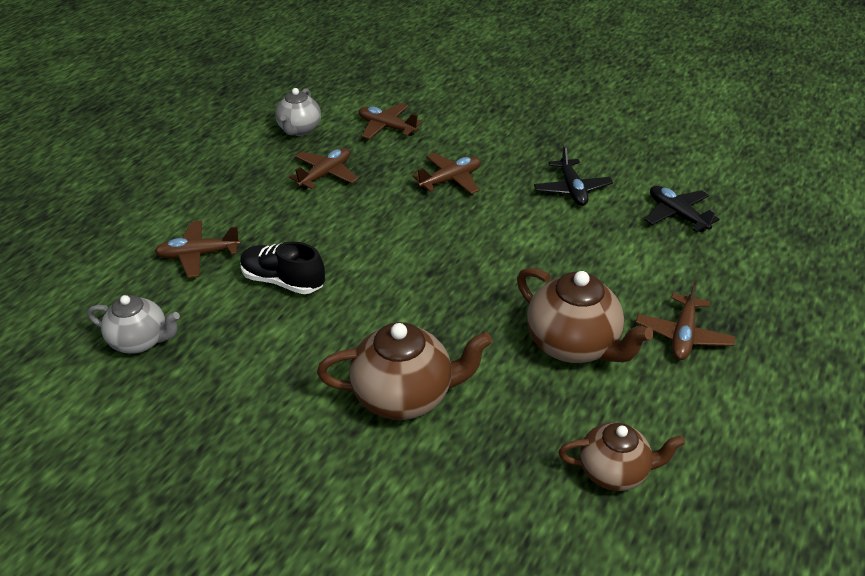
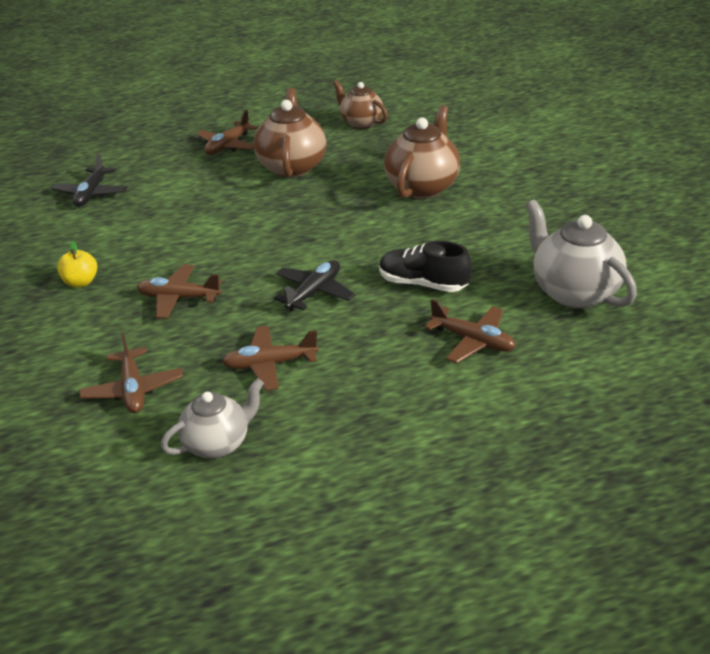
camera: 135 degrees left, 5 degrees down
(141, 341) = (574, 292): grey teapot -> grey teapot, size x1.54
(283, 281) = (423, 284): black shoe -> black shoe turned 135 degrees clockwise
(404, 396) = (422, 187): brown teapot -> brown teapot turned 75 degrees clockwise
(534, 157) = (81, 282): none -> yellow apple
(572, 189) = (113, 242): black plane -> black plane (314, 292)
(683, 335) = (228, 146): brown plane -> brown plane turned 150 degrees clockwise

